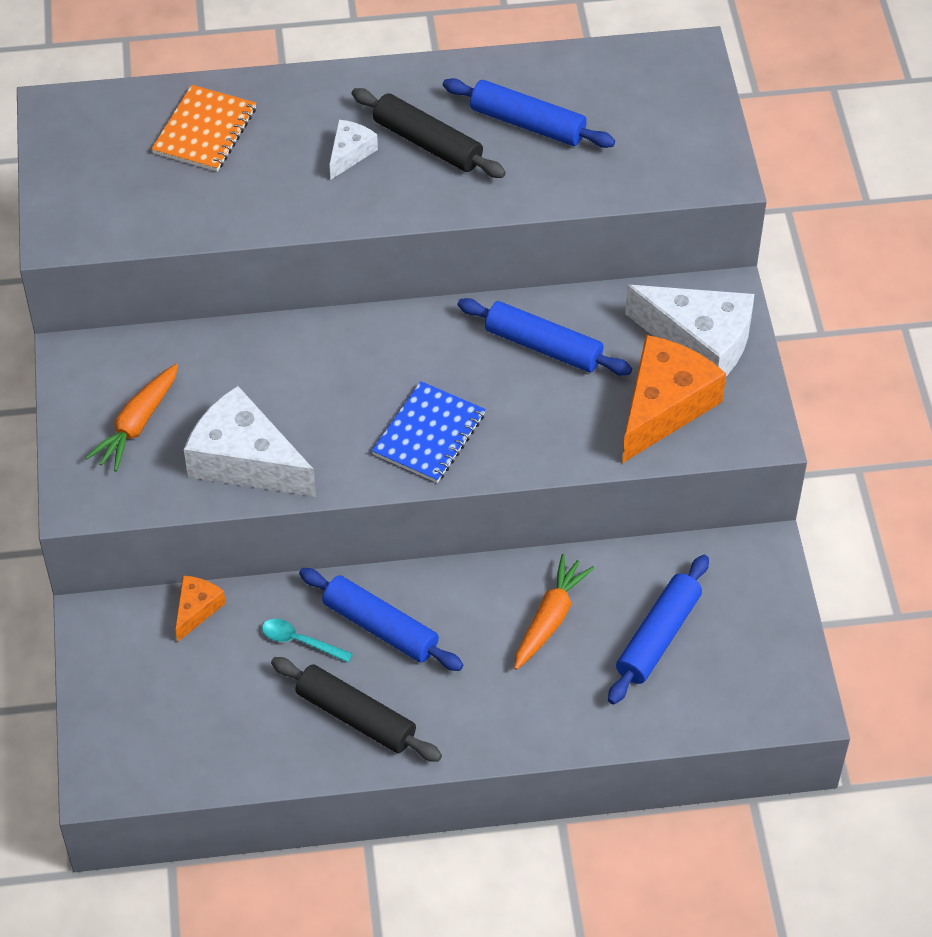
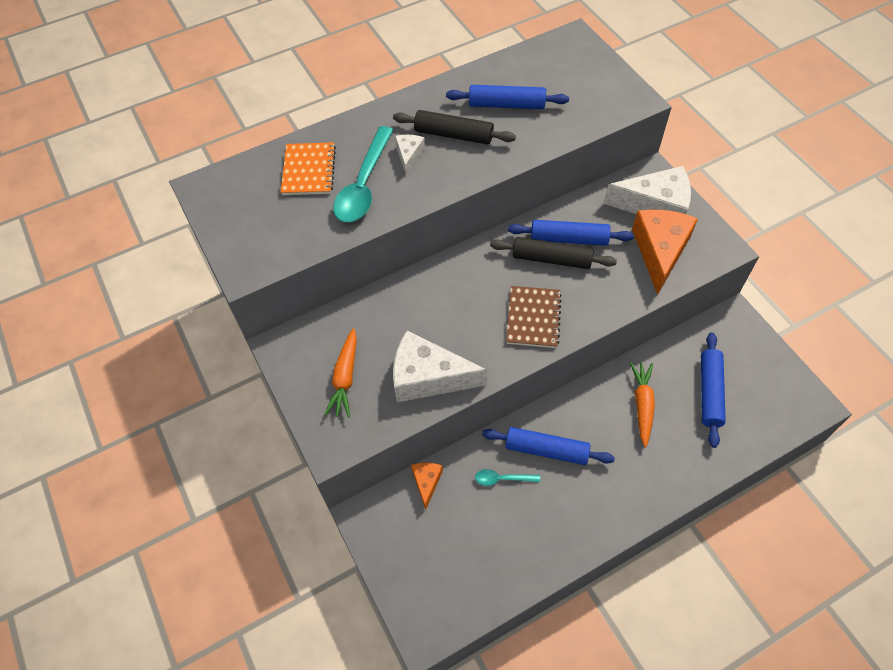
camera: 20 degrees left, 5 degrees up
(267, 174) = (364, 185): none -> turquoise spoon
(356, 717) = (564, 517): black rolling pin -> black rolling pin (551, 259)
(429, 434) = (533, 318): blue notebook -> brown notebook

